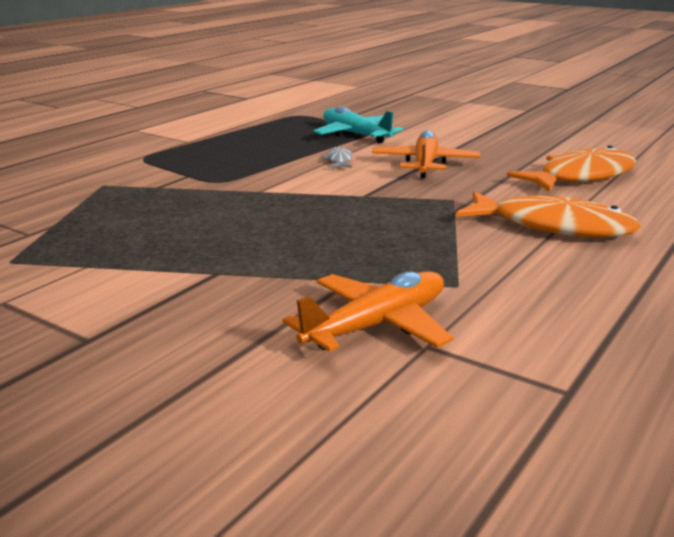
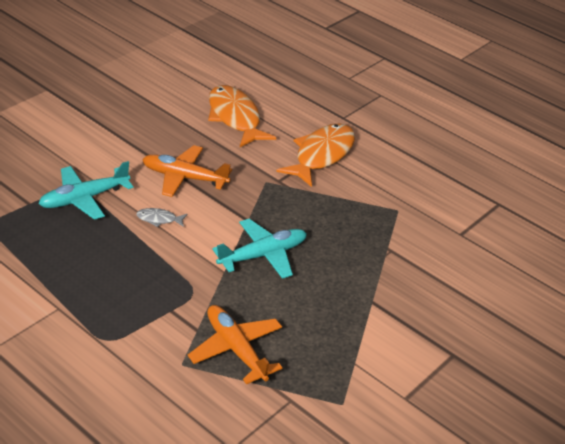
camera: 85 degrees left, 15 degrees up
(296, 206) = (263, 255): none -> turquoise plane
(377, 325) = (440, 246): orange plane -> orange plane (236, 349)

